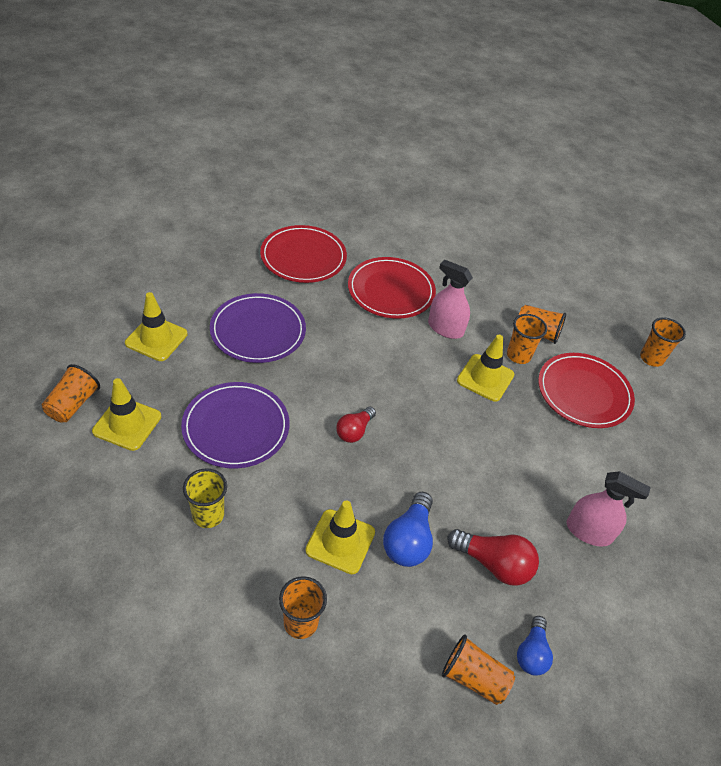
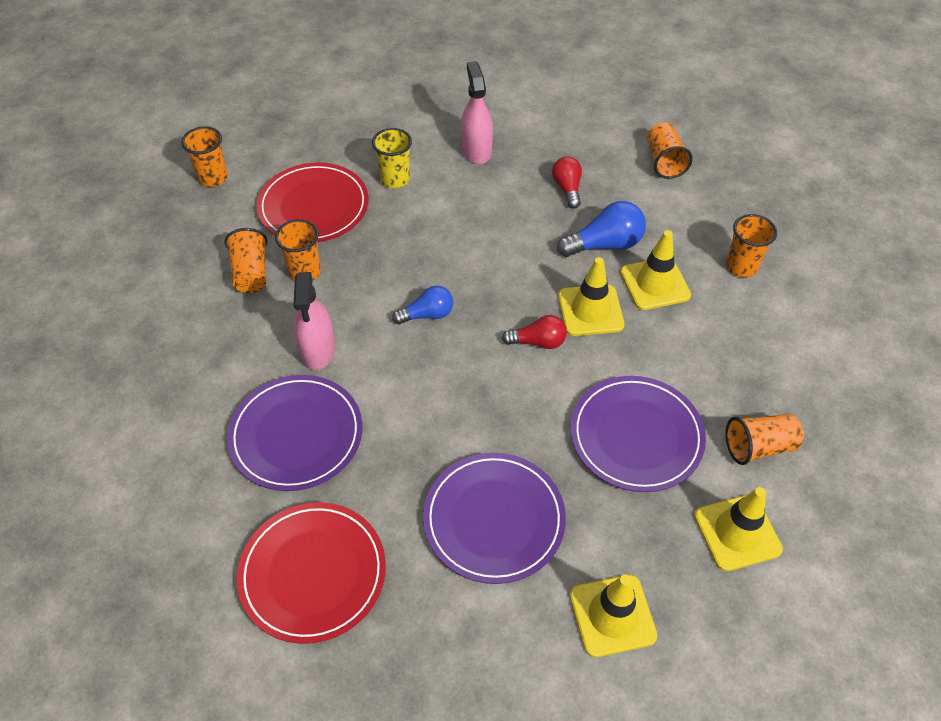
camera: 120 degrees left, 5 degrees up
(73, 404) = (776, 608): orange cup -> orange cup (758, 447)
(208, 515) = (738, 385): yellow cup -> yellow cup (395, 179)
(391, 291) = (296, 435): red plate -> purple plate
(485, 378) = (364, 282): yellow traffic cone -> yellow traffic cone (590, 310)
(493, 564) = (567, 188): red light bulb -> red light bulb, size x0.66
(531, 653) = (613, 142): blue light bulb -> blue light bulb (427, 315)

